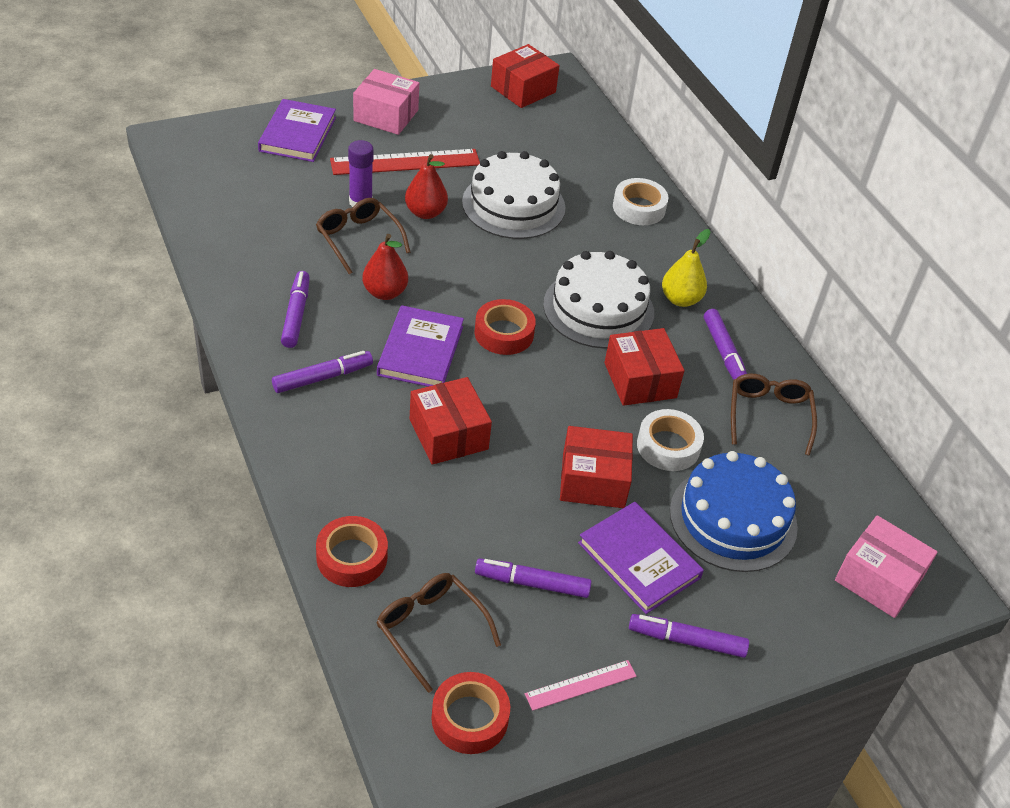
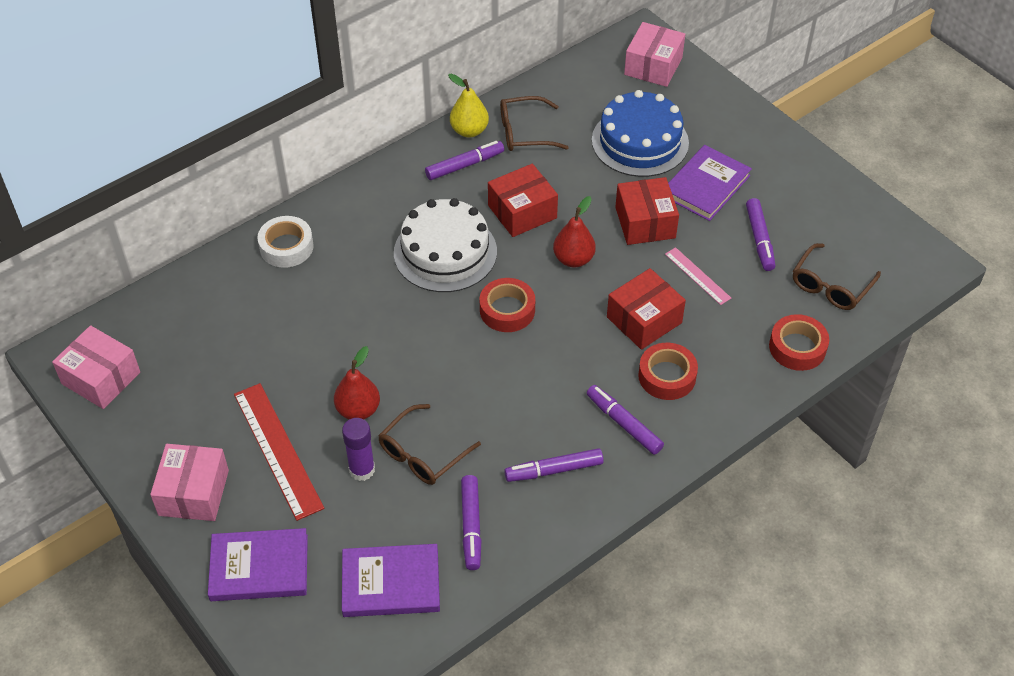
camera: 100 degrees left, 5 degrees up
(385, 292) = (492, 410): red pear -> red pear (573, 259)
(420, 351) = (557, 363): purple book -> purple book (391, 583)
(469, 718) = (884, 249): red tape -> red tape (667, 376)
(513, 205) = (318, 342): white cake -> none
(523, 89) = (101, 378): red box -> pink box
(580, 685) = (825, 199): pink ruler -> pink ruler (697, 276)
(668, 446) = (587, 185): white tape -> none
(680, 299) = (408, 200): yellow pear -> yellow pear (469, 131)
(686, 641) = (759, 153): purple marker -> purple marker (471, 526)

